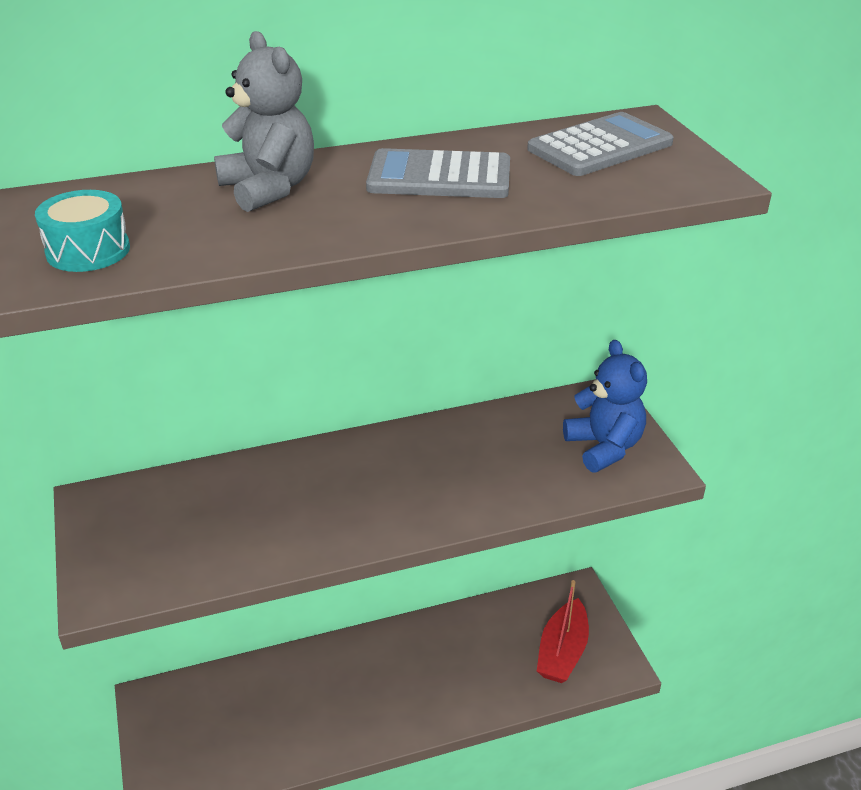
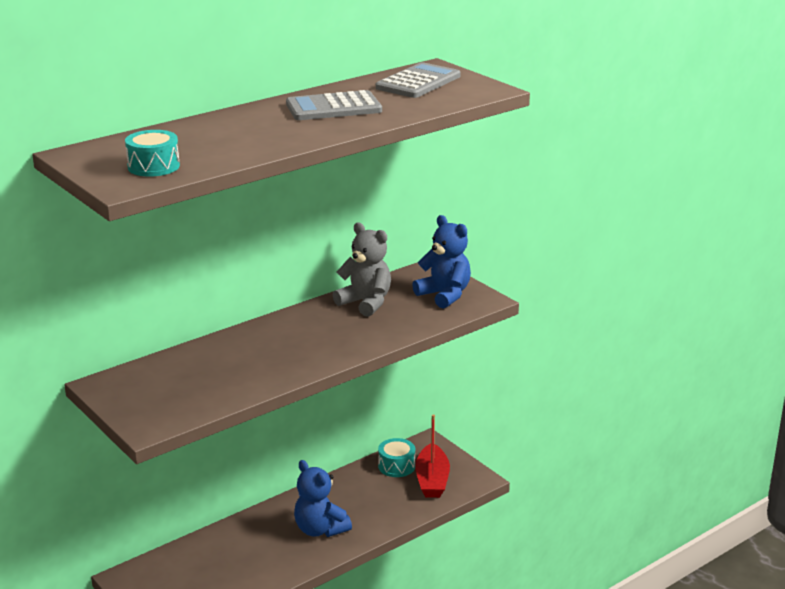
camera: 20 degrees left, 10 degrees down
(269, 189) = (233, 126): grey teddy bear -> grey teddy bear (365, 303)
(396, 692) = (320, 529): none -> blue teddy bear
(527, 617) = (396, 466): none -> turquoise drum

